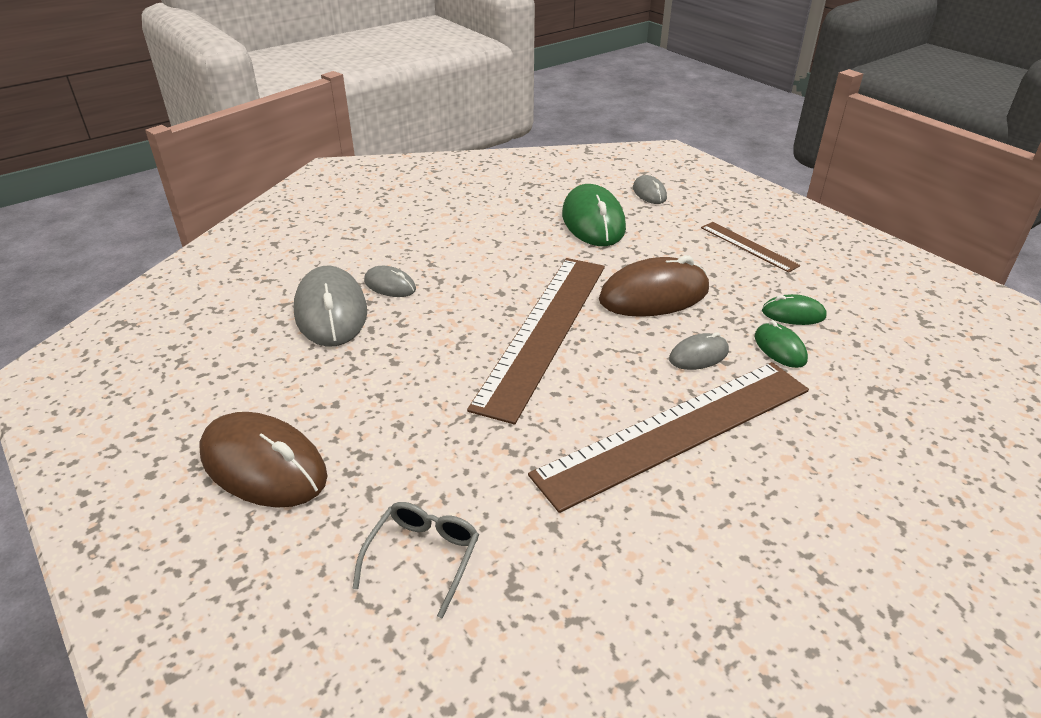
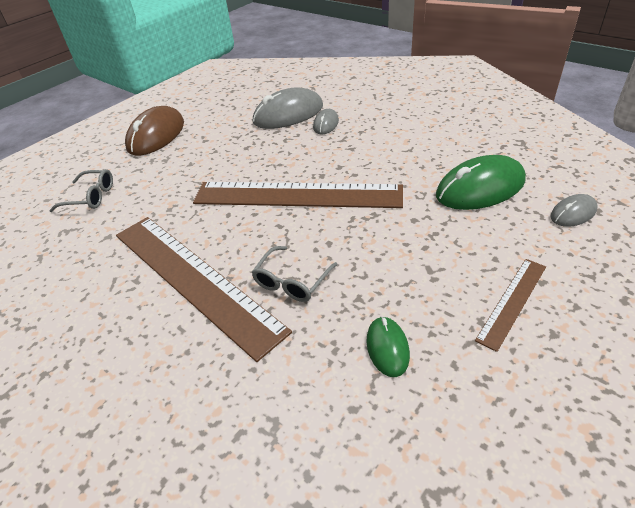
camera: 80 degrees right, 5 degrees up
(654, 295) = (374, 243): brown mouse -> none
(698, 355) = (292, 281): grey mouse -> grey glasses
(780, 348) = (320, 338): green mouse -> none

